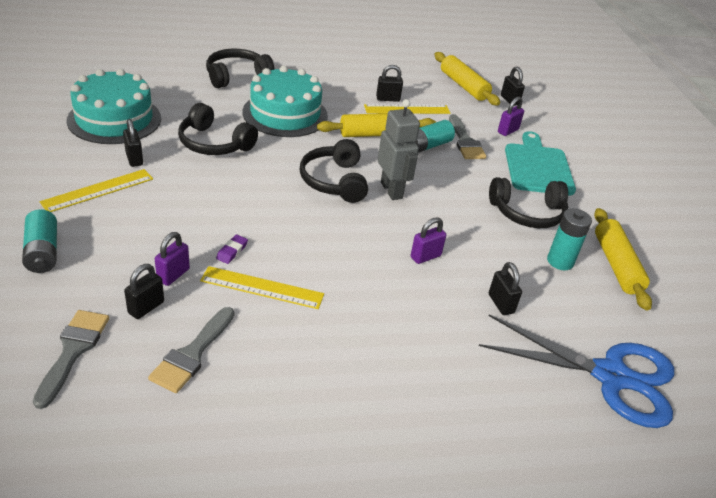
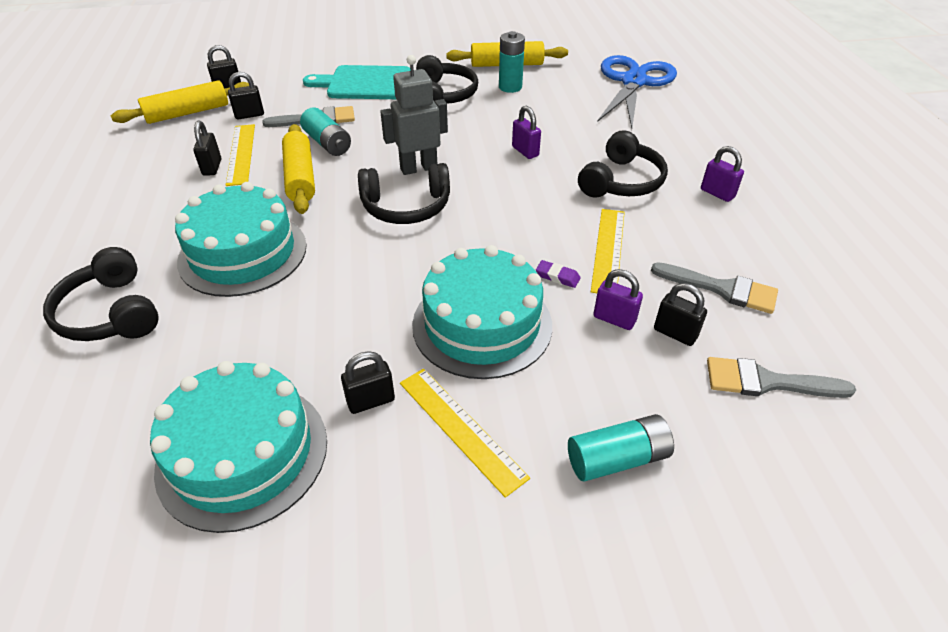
camera: 85 degrees left, 5 degrees up
(188, 207) = (482, 324): none -> turquoise cake
(214, 143) = (323, 316): black headphones -> black headphones (621, 181)
(501, 304) = (575, 118): black padlock -> black padlock (249, 115)
(508, 131) = (295, 93): purple padlock -> purple padlock (717, 193)

